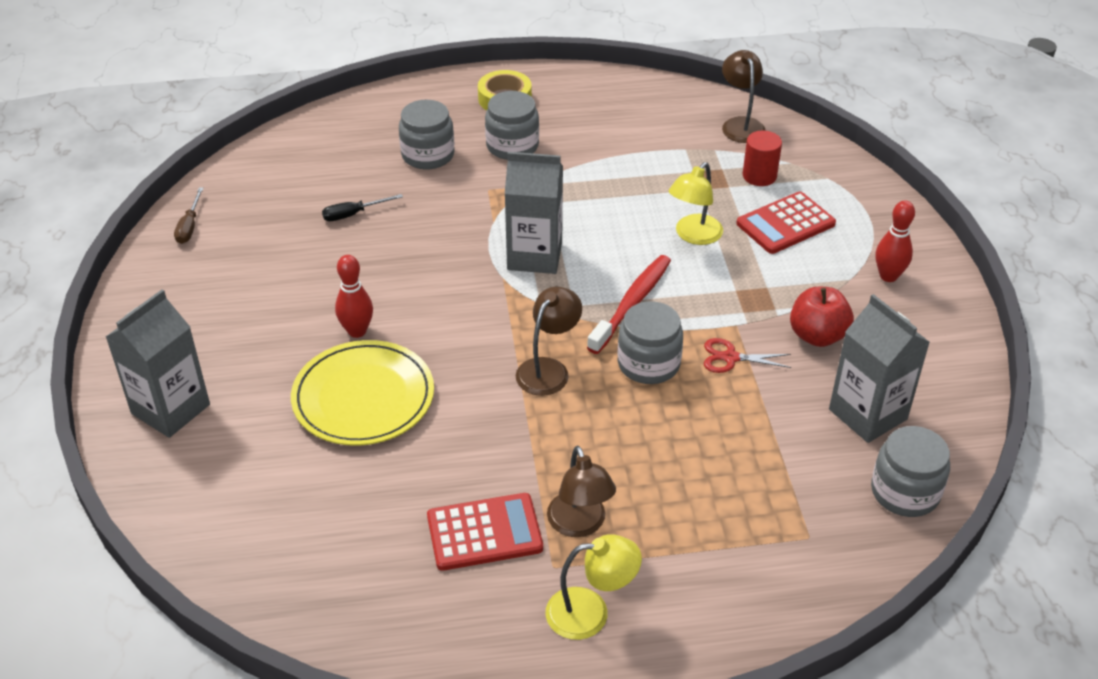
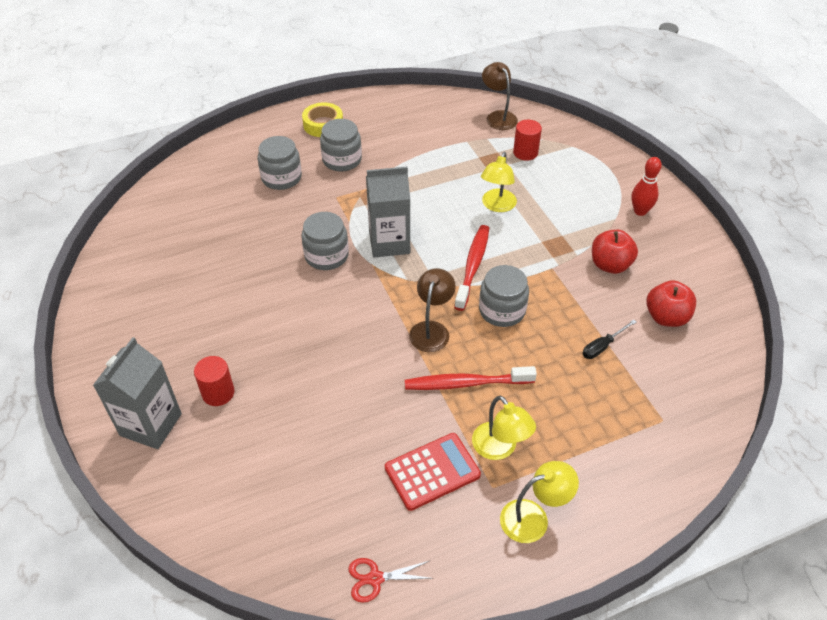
camera: 15 degrees left, 5 degrees up
(189, 226) = (114, 268): brown screwdriver -> none
(260, 390) = (218, 393): none -> red cylinder
(353, 214) = (241, 235): black screwdriver -> black screwdriver (602, 346)
(357, 331) = (277, 328): red bowling pin -> none
(363, 397) = (301, 382): yellow plate -> none
(567, 441) = (466, 383): none -> red toothbrush
(580, 525) = (499, 448): brown lamp -> yellow lamp
(730, 357) = (557, 294): red scissors -> red scissors (375, 578)
(785, 224) = (556, 185): red calculator -> none
(868, 414) = (666, 317): grey carton -> red apple
(905, 492) = (713, 370): grey jar -> grey jar (326, 256)

